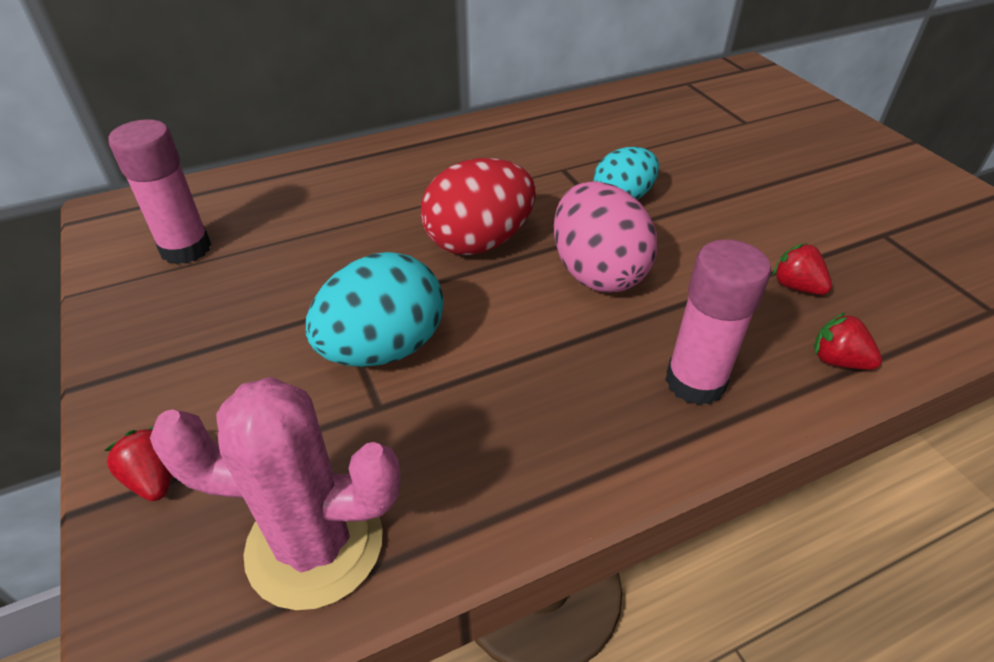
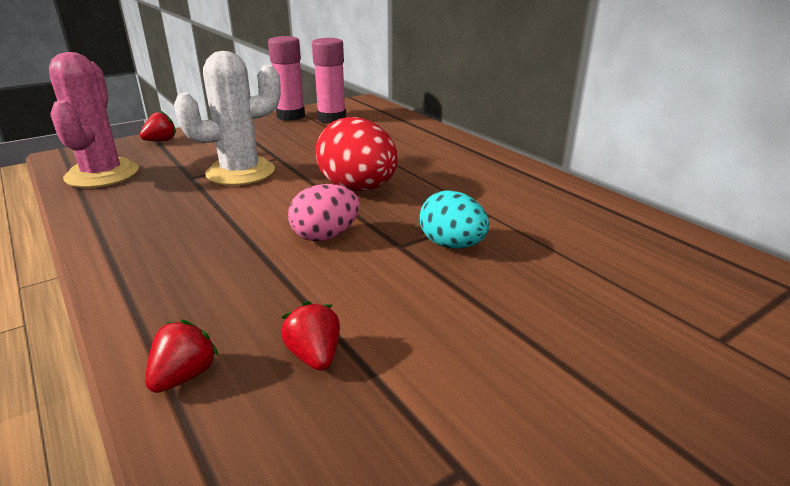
camera: 80 degrees right, 15 degrees down
(383, 348) = (240, 172): turquoise egg -> white cactus
(597, 272) = (325, 236): pink egg -> pink egg, size x0.65
(695, 382) = (179, 283): pink glue stick -> pink glue stick (291, 116)
(796, 286) = (314, 356): red strawberry -> red strawberry turned 60 degrees counterclockwise

